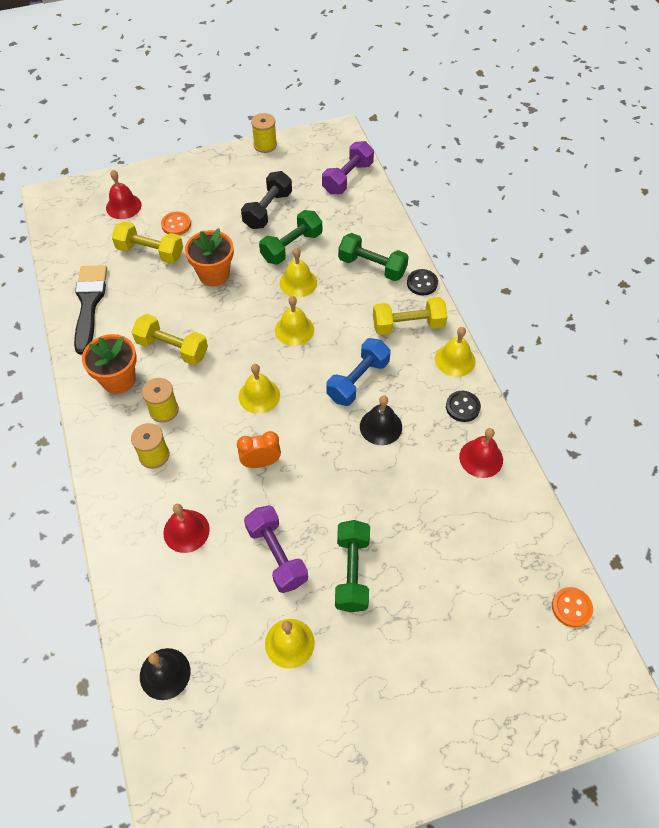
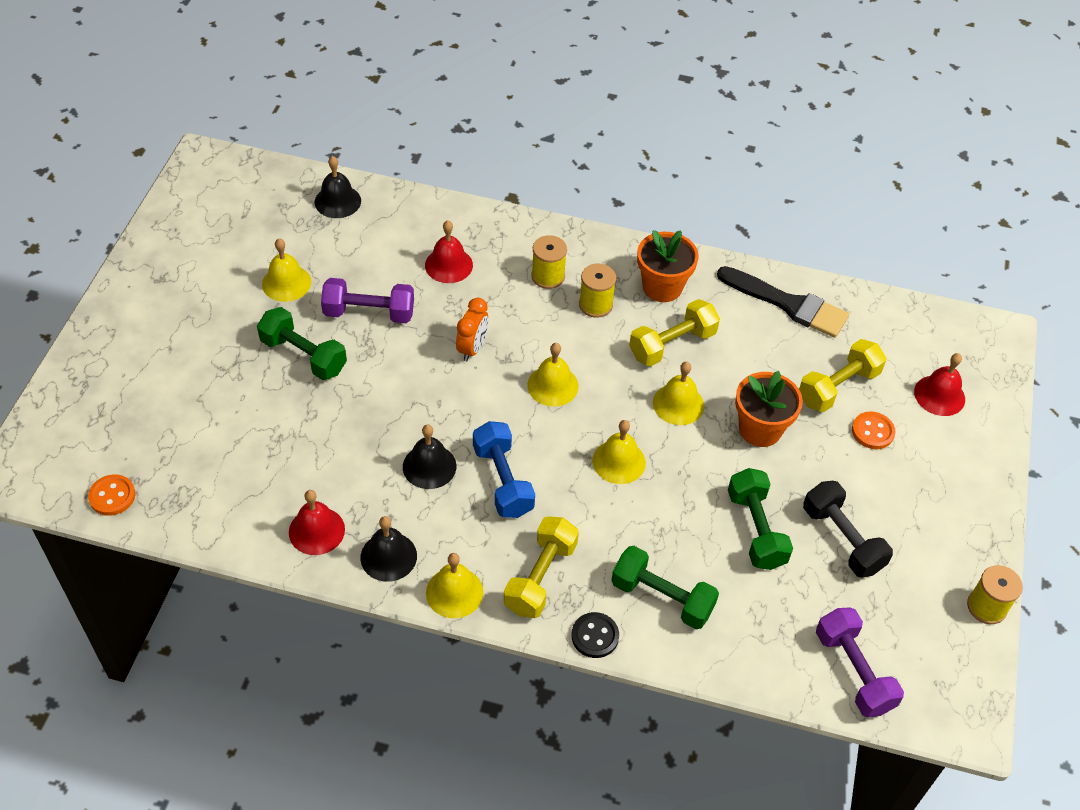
camera: 120 degrees right, 5 degrees down
(298, 282) = (689, 504): yellow bell -> yellow bell (678, 404)
(372, 266) = (662, 597): green dumbbell -> green dumbbell turned 60 degrees clockwise
(462, 407) = (388, 556): black button -> black bell

